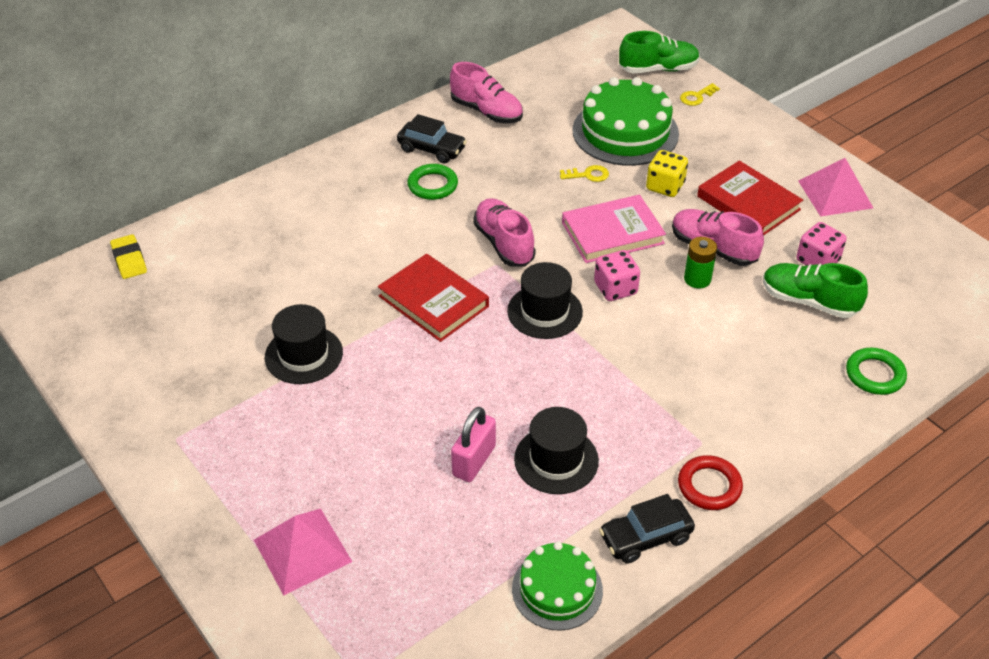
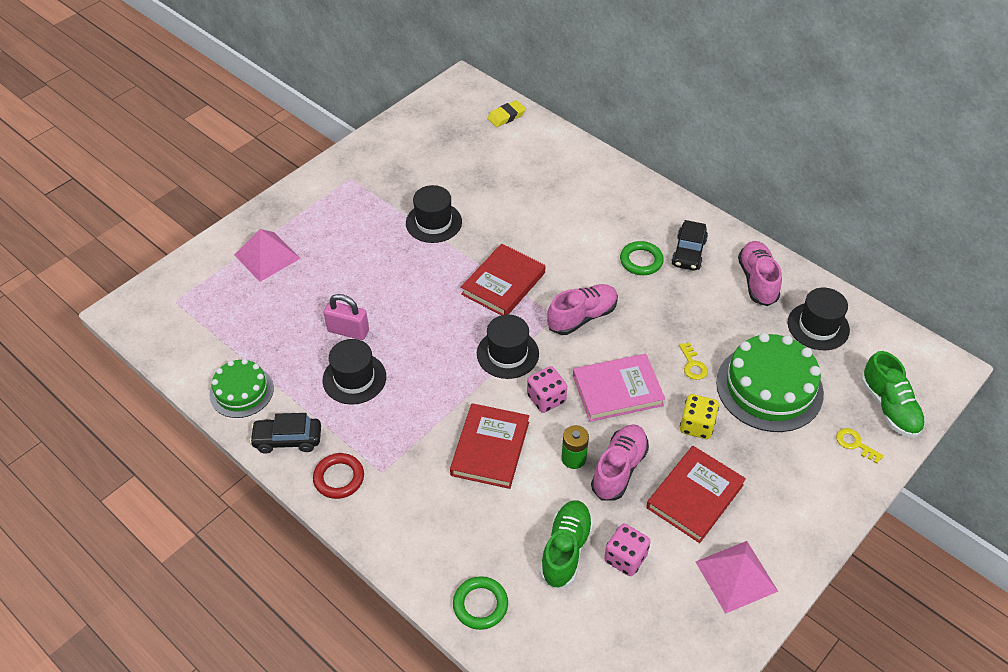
camera: 80 degrees right, 5 degrees up
(486, 111) = (757, 281): pink shoe -> pink shoe turned 150 degrees clockwise
(555, 87) = (818, 326): none -> black hat
(612, 233) = (617, 390): pink book -> pink book turned 75 degrees counterclockwise
(645, 537) = (288, 439): black car -> black car turned 60 degrees counterclockwise
(678, 343) = (490, 448): none -> red book

